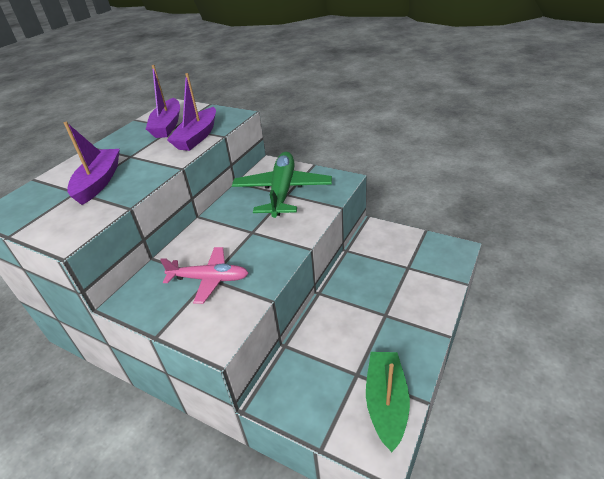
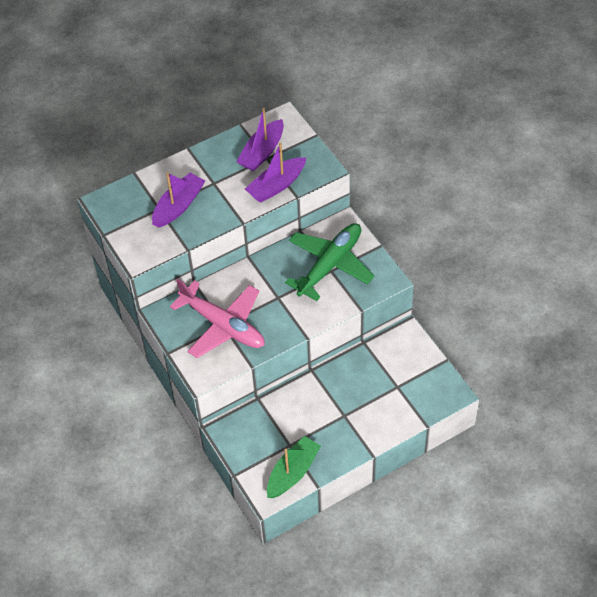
camera: 30 degrees right, 15 degrees up
(209, 279) = (223, 325): pink plane -> pink plane, size x1.60

